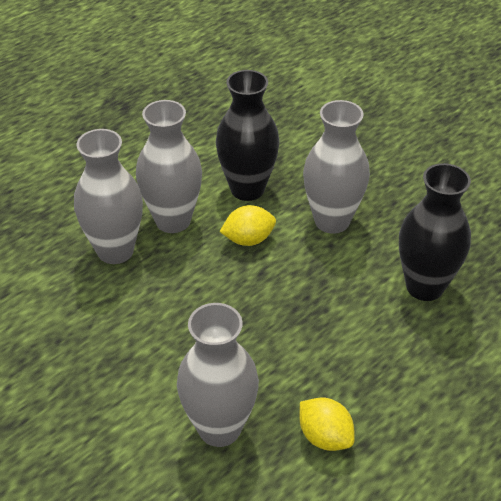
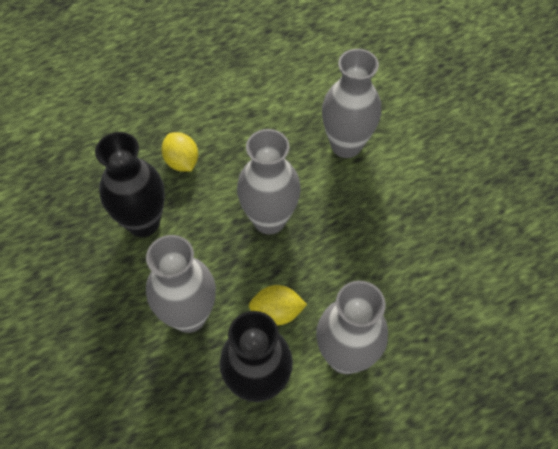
camera: 165 degrees left, 15 degrees up
(115, 251) = (407, 330): grey vase -> grey vase (269, 220)
(325, 437) = (275, 124): yellow lemon -> yellow lemon (182, 162)

